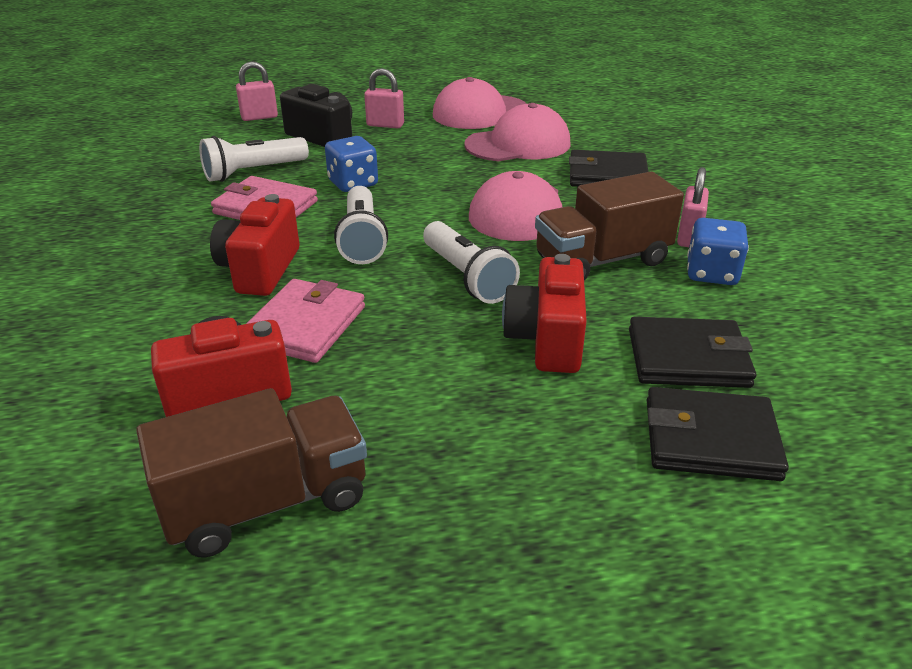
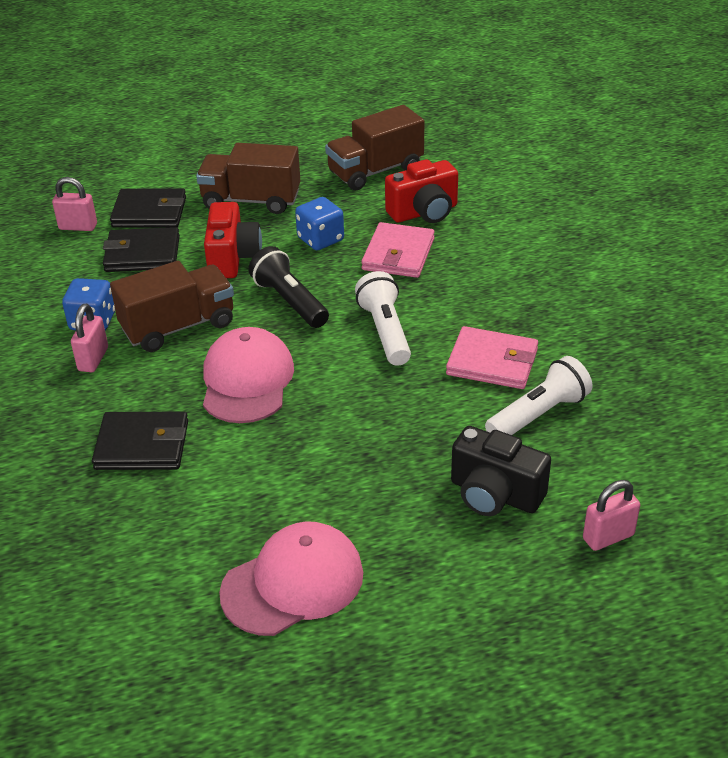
camera: 175 degrees right, 5 degrees up
(260, 270) = (455, 294): red camera -> none
(353, 183) = (421, 405): blue dice -> blue dice (320, 239)
(385, 125) = (423, 532): pink padlock -> pink padlock (78, 227)
(467, 277) = (289, 301): white flashlight -> black flashlight
(518, 144) = (240, 500): pink cap -> none
(524, 448) = (251, 200): none -> brown truck

